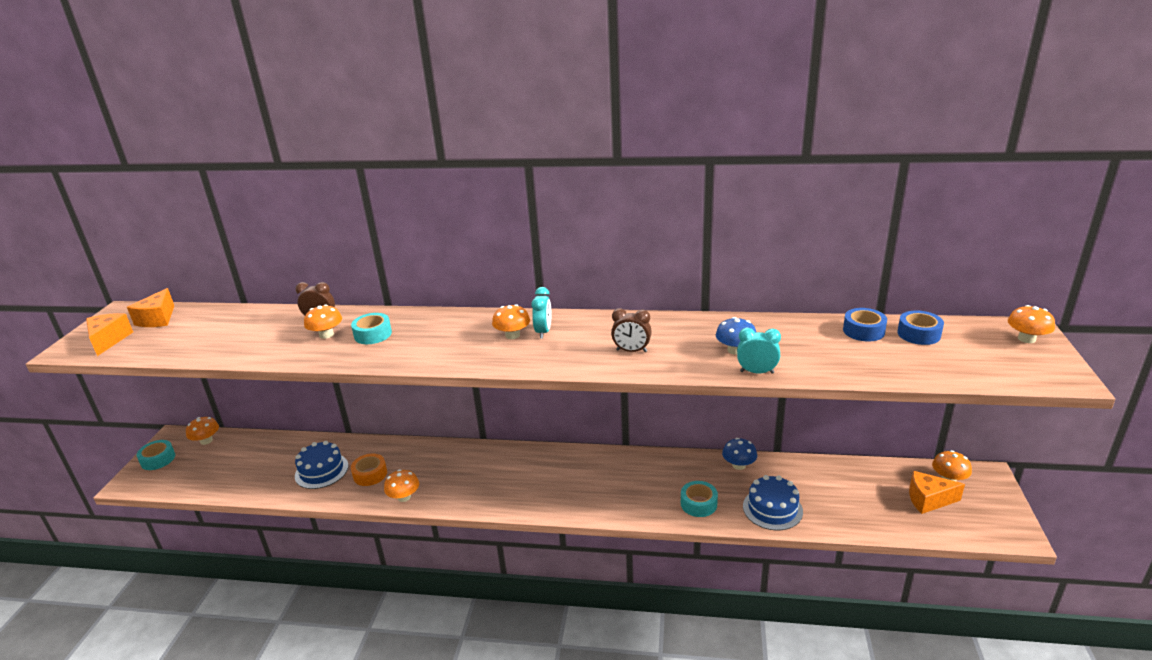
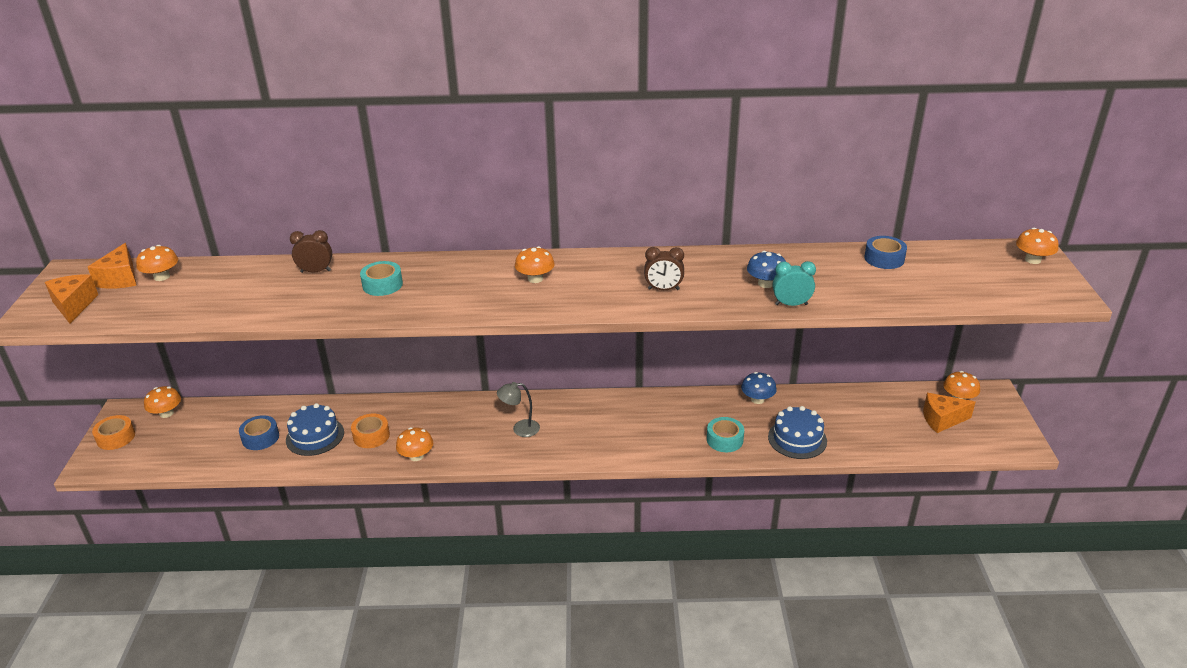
camera: 10 degrees left, 5 degrees up
(158, 459) = (116, 437): turquoise tape -> orange tape
(326, 335) = (330, 287): orange mushroom -> orange mushroom (162, 277)
(505, 478) = (520, 429): none -> grey lamp
(543, 332) = (567, 274): turquoise clock -> none
(918, 334) = (935, 259): blue tape -> blue tape (260, 438)

